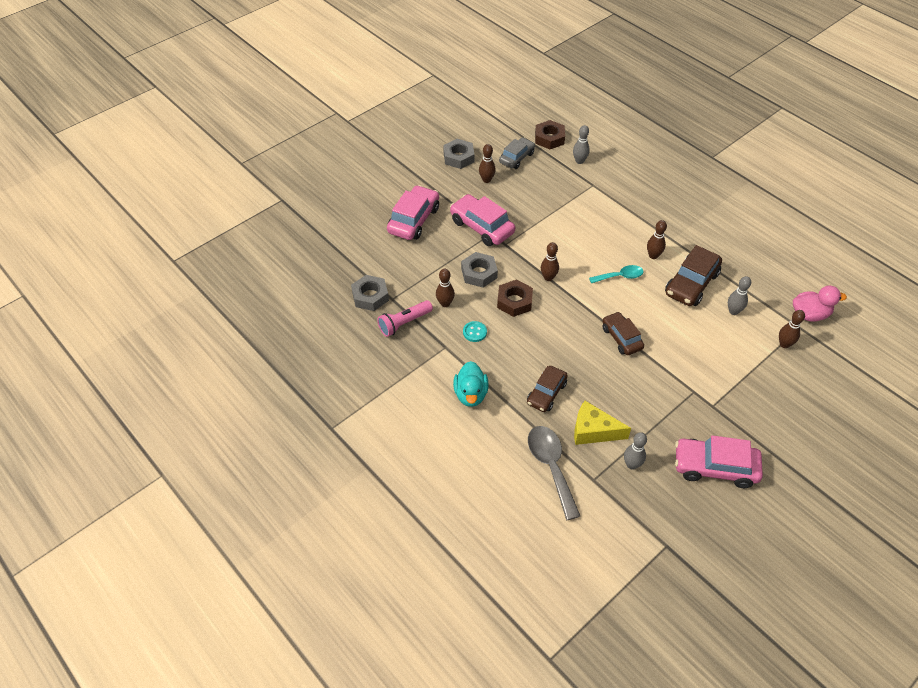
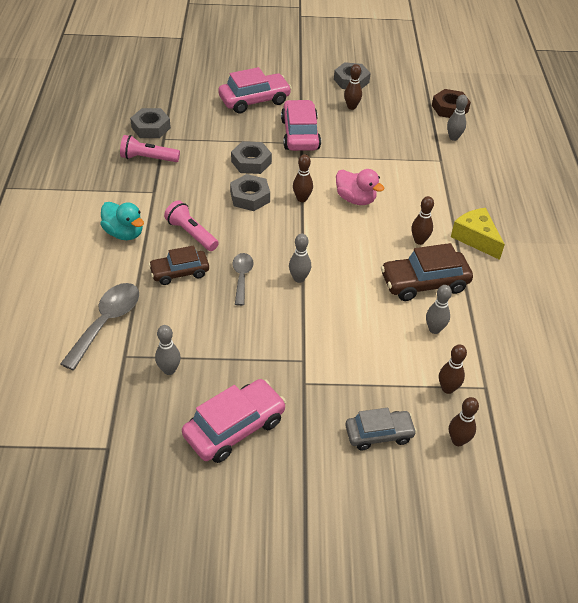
camera: 40 degrees right, 5 degrees down
(445, 303) = (196, 165): brown bowling pin -> brown bowling pin (458, 440)
(470, 394) = (124, 233): turquoise duck -> turquoise duck turned 90 degrees counterclockwise
(474, 332) = (189, 197): turquoise button -> none
(514, 301) = (250, 197): brown nut -> grey nut
(515, 359) = (191, 234): none -> pink flashlight
(516, 158) = (400, 106): grey car -> grey car (379, 434)
(587, 365) = (242, 277): none -> grey spoon
(593, 431) = (176, 324): yellow cheese -> yellow cheese (475, 238)
(620, 276) = (365, 236): turquoise spoon -> none
(621, 338) = (299, 278): brown car -> grey bowling pin
(715, 467) = (234, 428): pink car -> pink car turned 90 degrees clockwise
(809, 314) = (512, 385): pink duck -> pink duck (355, 199)

